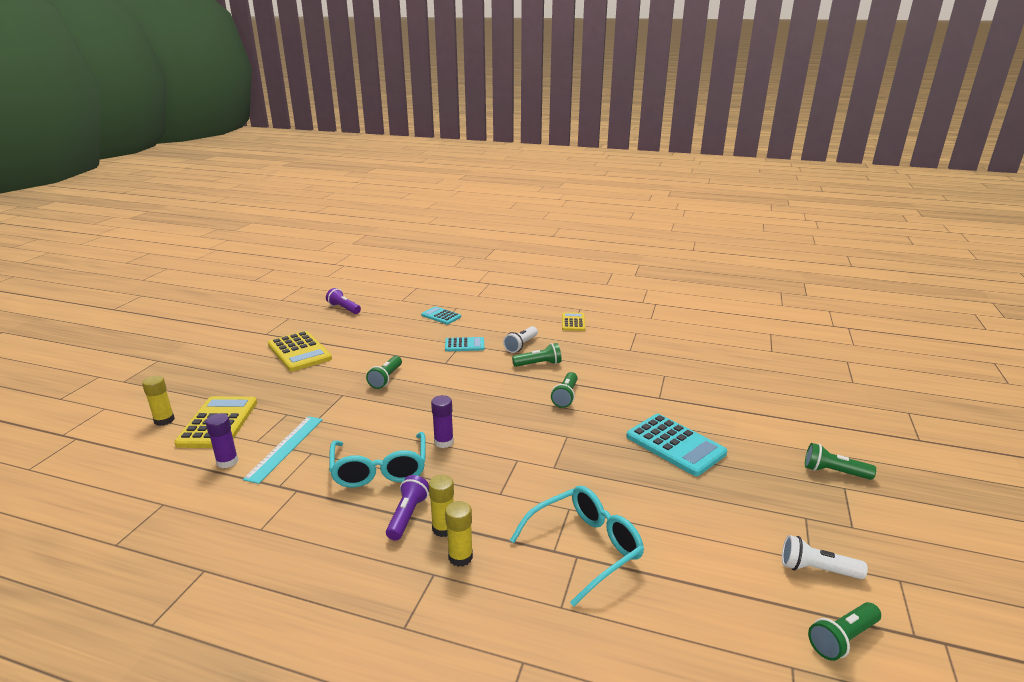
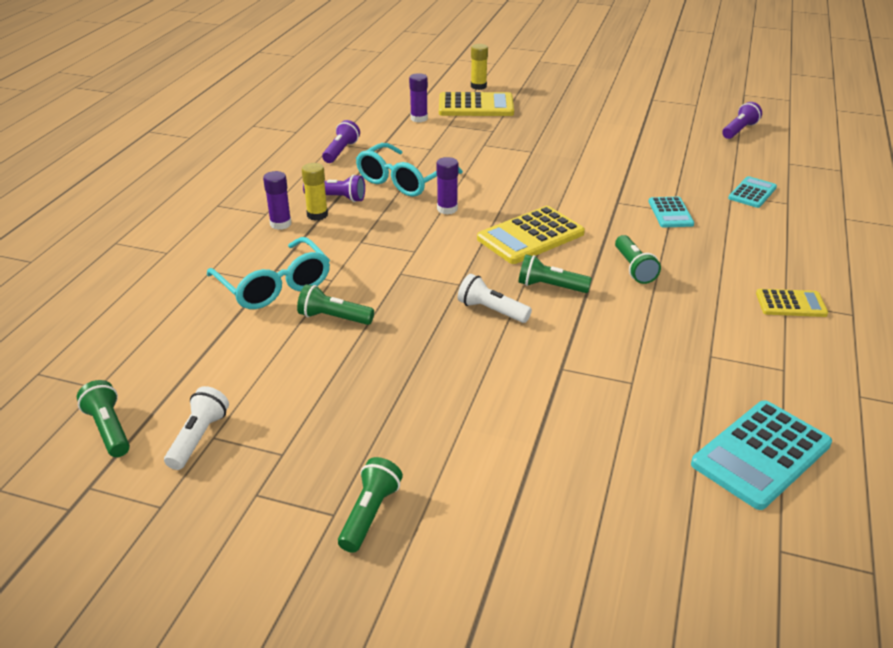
camera: 90 degrees right, 10 degrees up
(285, 448) = (438, 137): turquoise ruler -> none
(288, 520) = (341, 151): none -> purple flashlight
(299, 352) = (616, 120): yellow calculator -> yellow calculator (530, 236)
(380, 470) = (403, 181): turquoise glasses -> turquoise glasses turned 45 degrees counterclockwise
(386, 379) = (569, 170): green flashlight -> green flashlight (333, 318)
(460, 557) = (280, 224): yellow glue stick -> purple glue stick
(521, 345) = (686, 255): white flashlight -> white flashlight (491, 310)
(675, 445) = (440, 366): turquoise calculator -> turquoise calculator (761, 454)

